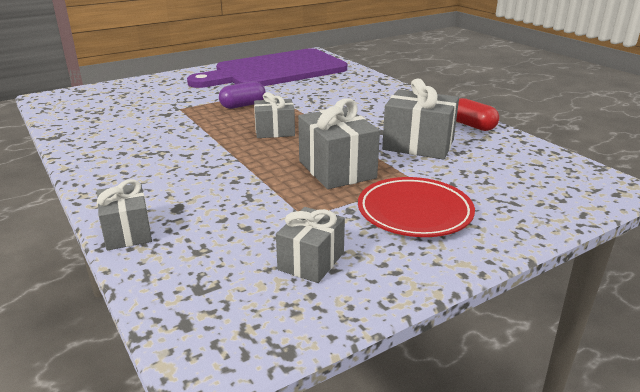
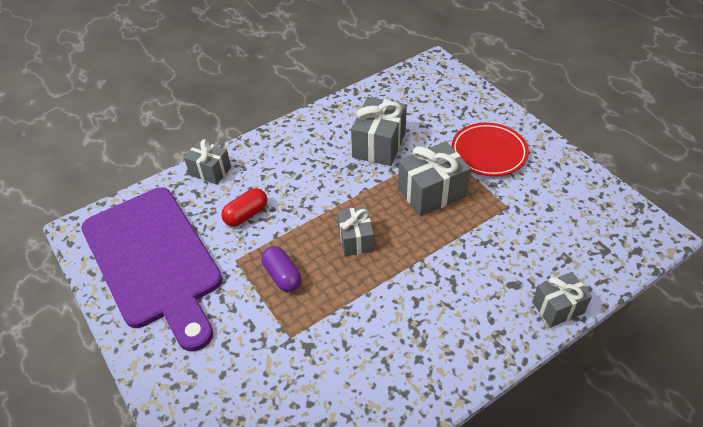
camera: 90 degrees left, 20 degrees up
(311, 261) = (559, 200): grey gift -> grey gift (210, 171)
(472, 126) = (337, 112): red capsule -> red capsule (246, 214)

